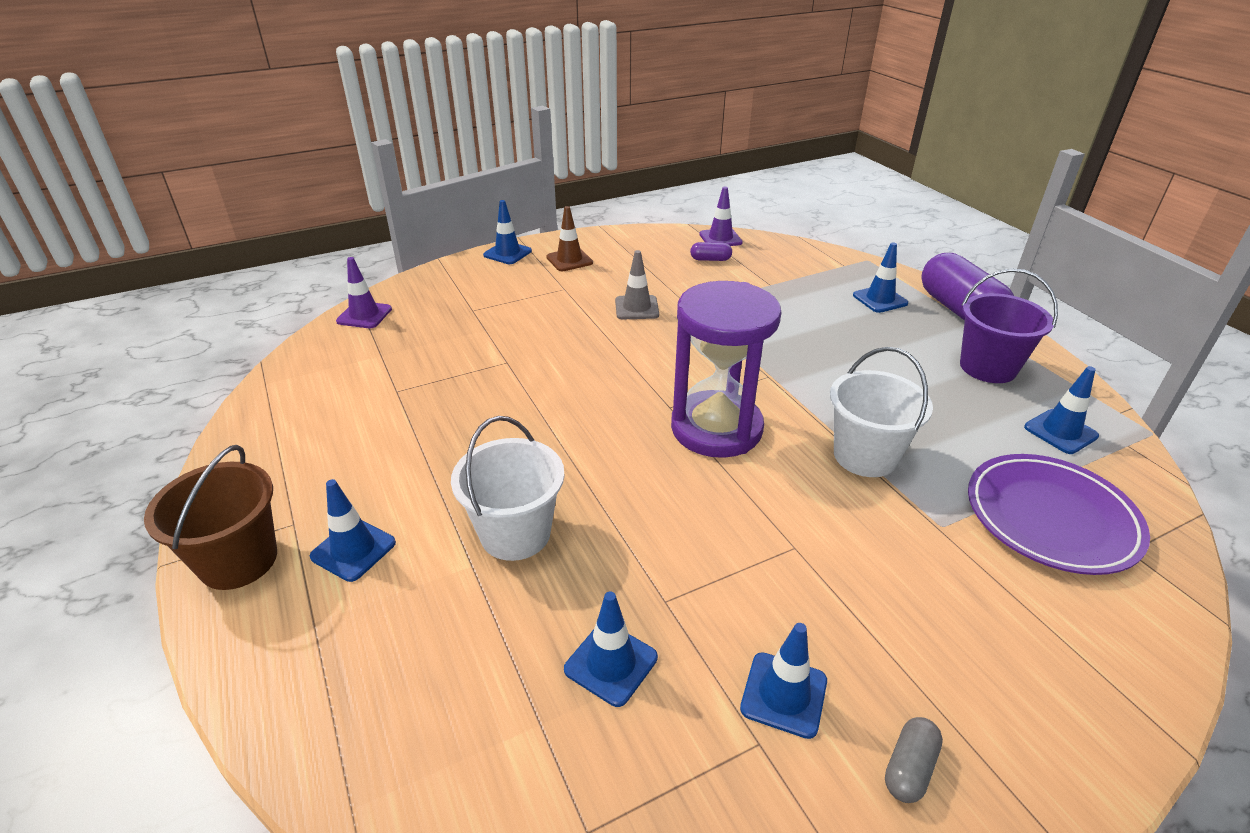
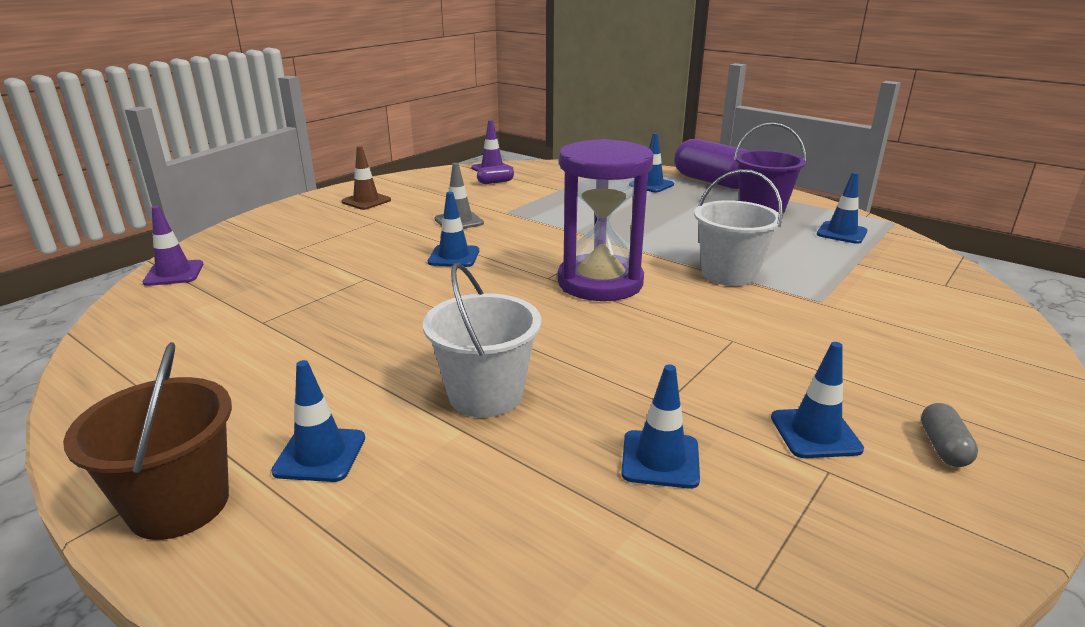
camera: 25 degrees left, 10 degrees down
(507, 253) = (298, 205): blue traffic cone -> blue traffic cone (454, 256)
(1050, 518) = (883, 279): purple plate -> none

